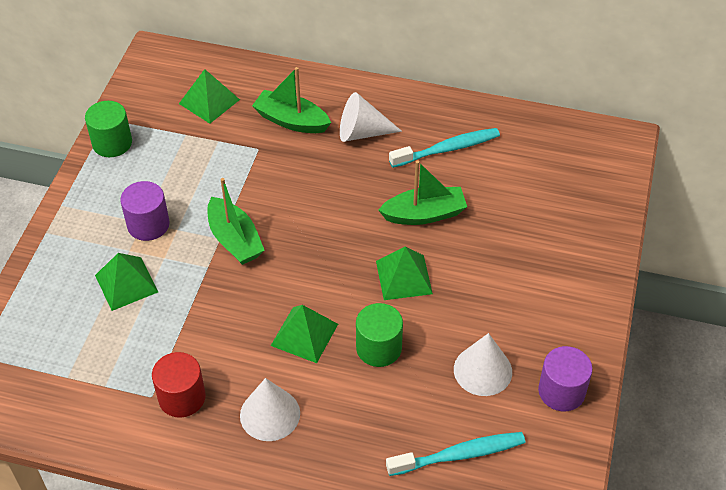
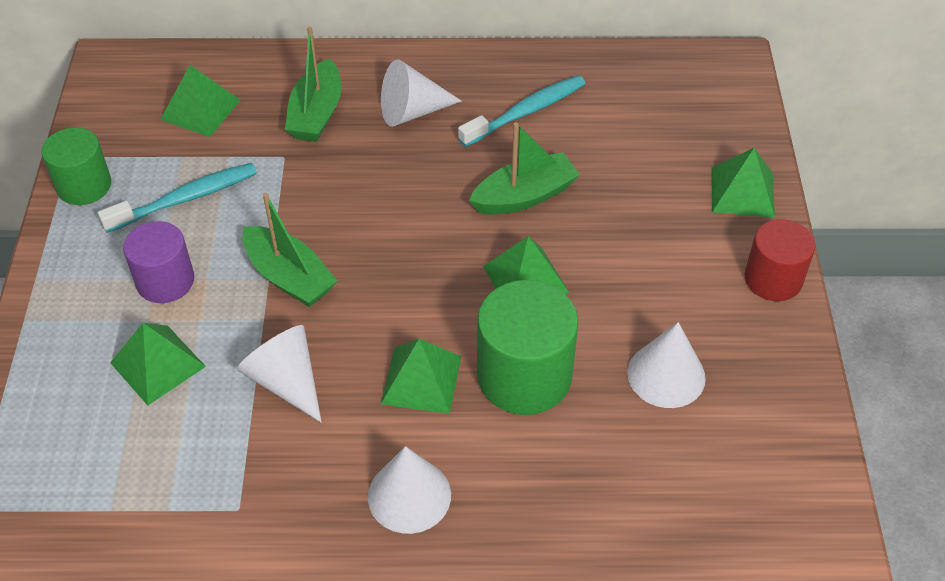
camera: 15 degrees left, 0 degrees up
(182, 397) = (281, 500): red cylinder -> red cylinder (773, 279)
(210, 314) = (286, 381): none -> white cone
(291, 121) = (316, 114): green boat -> green boat turned 90 degrees counterclockwise
(379, 348) = (524, 376): green cylinder -> green cylinder, size x1.54
(460, 455) = (676, 490): turquoise toothbrush -> turquoise toothbrush (186, 198)
(561, 391) = (773, 379): purple cylinder -> none
(592, 244) = (742, 192): none -> green pyramid

